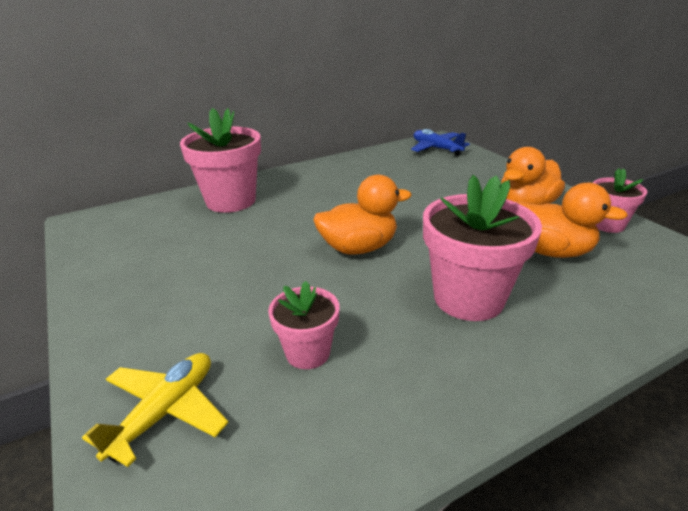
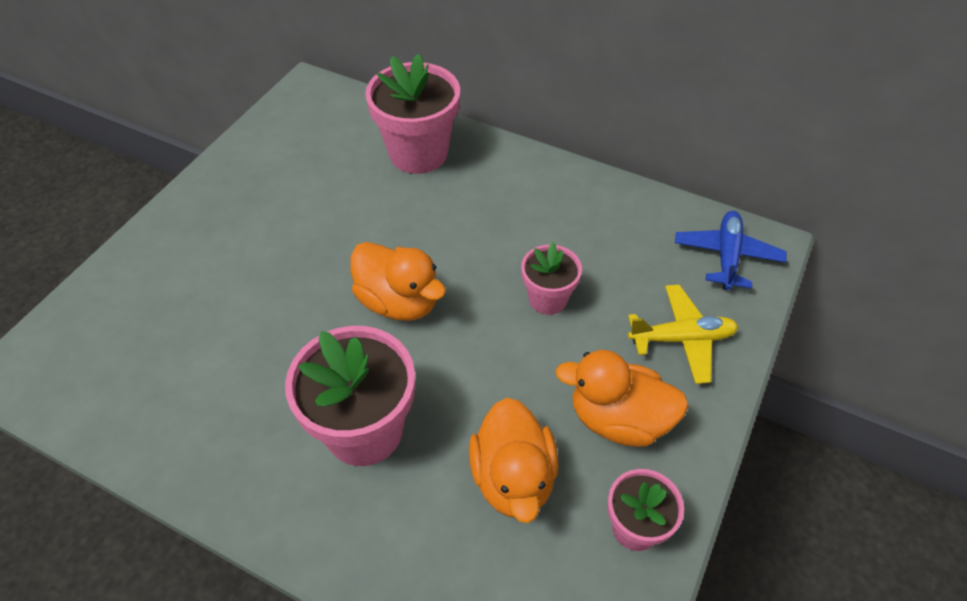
camera: 55 degrees right, 20 degrees up
(165, 412) = (121, 303): yellow plane -> yellow plane (682, 339)
(308, 353) = (220, 347): pink flower pot -> pink flower pot (547, 299)

